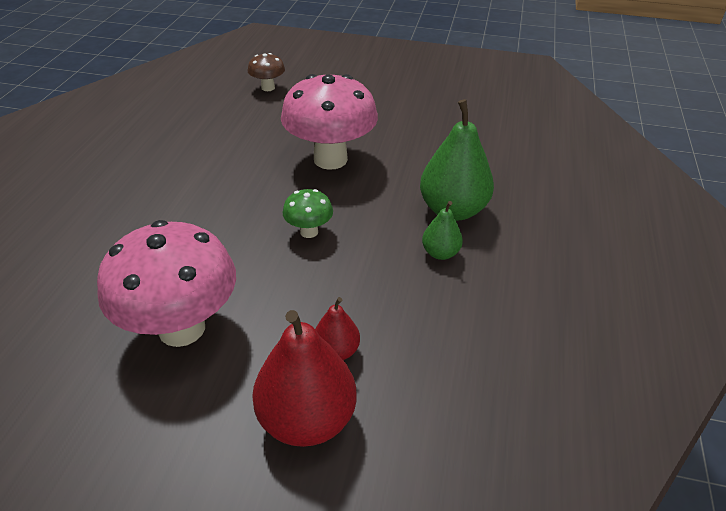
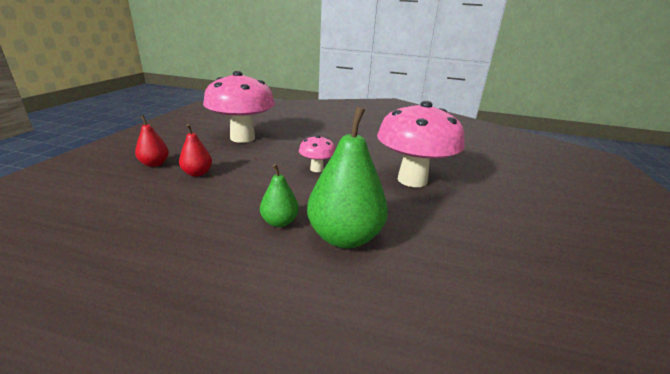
camera: 90 degrees right, 15 degrees down
(268, 88) = (508, 159): brown mushroom -> none
(307, 419) = (154, 164): red pear -> red pear, size x0.52
(309, 232) = (316, 169): green mushroom -> pink mushroom

